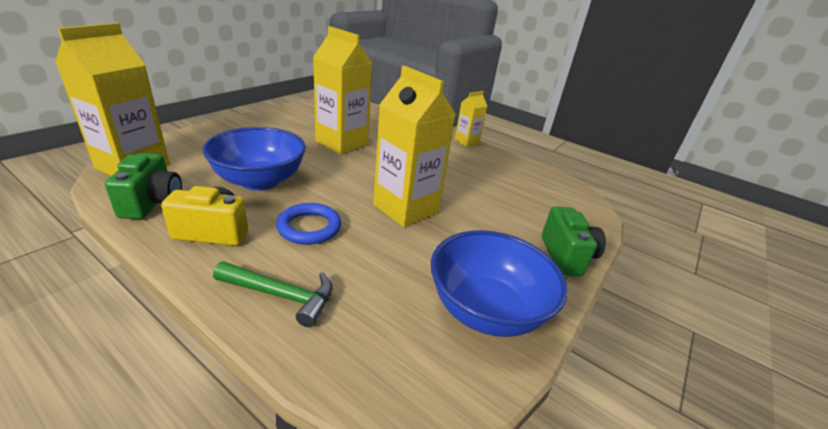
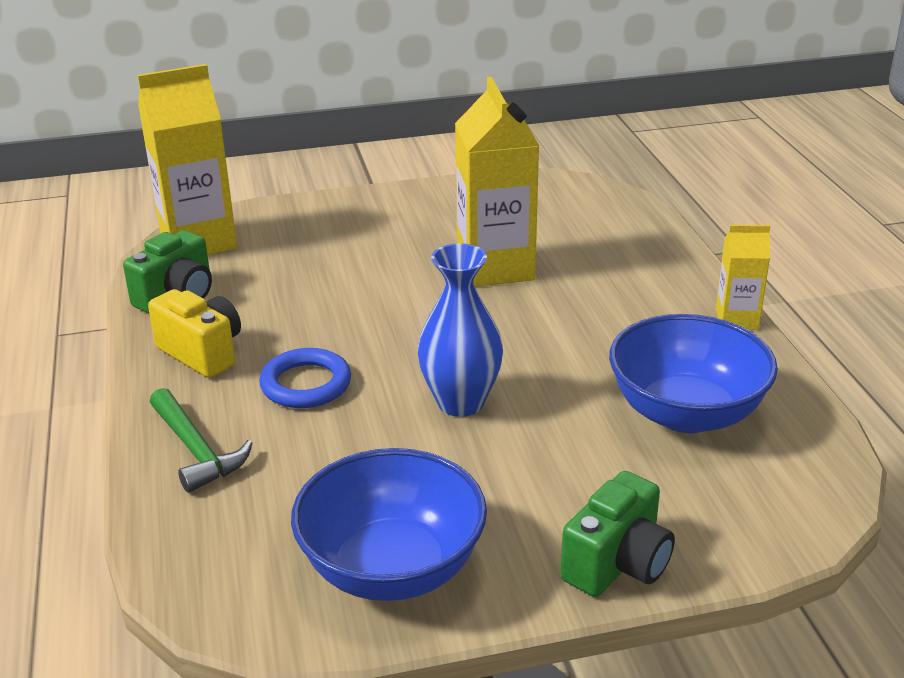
camera: 45 degrees right, 0 degrees up
(259, 181) = (315, 300): blue bowl -> blue bowl (686, 413)
(405, 208) = (460, 402): yellow carton -> blue vase

